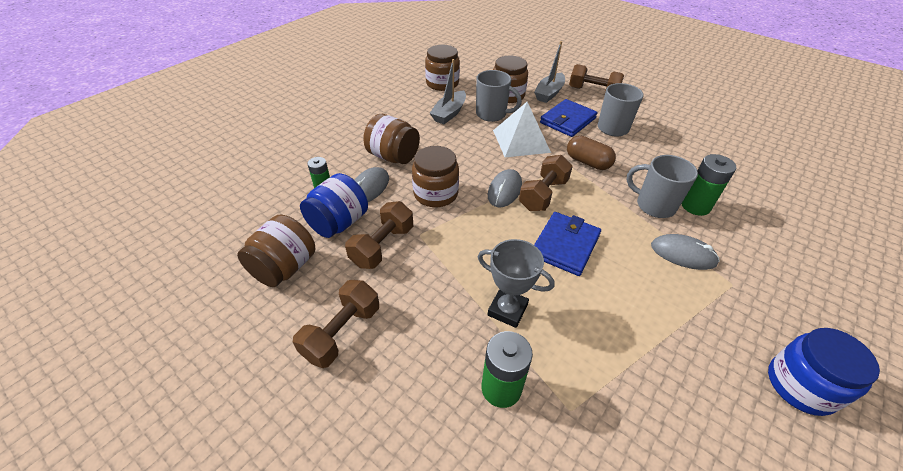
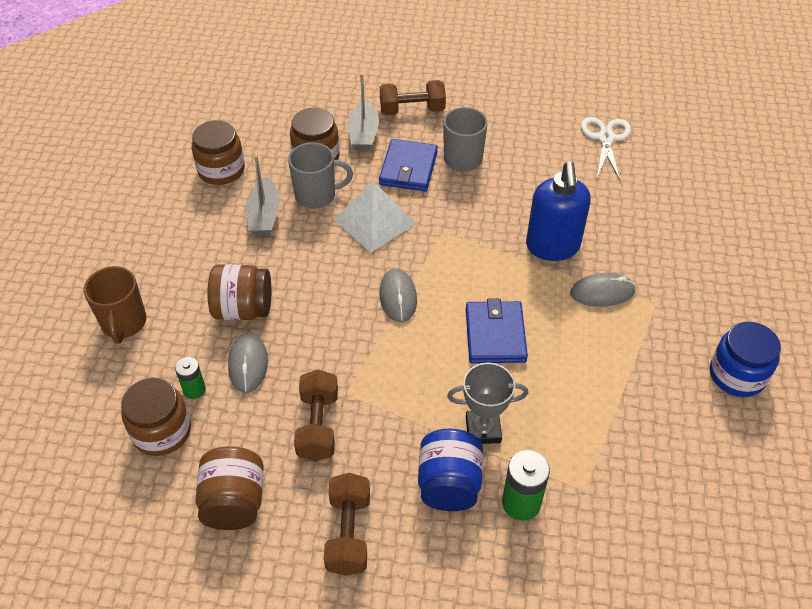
camera: 30 degrees left, 5 degrees up
(317, 136) = (124, 323): none -> brown mug
(338, 223) = (249, 423): blue jar -> blue jar (449, 484)
(435, 194) = (328, 336): brown jar -> brown jar (162, 431)
(543, 194) = (440, 284): brown dumbbell -> none
(588, 162) = (461, 220): brown capsule -> none
(654, 205) = (552, 247): grey mug -> blue soap dispenser
(695, 206) = (589, 230): green battery -> none
(744, 152) = (606, 138): none -> white scissors

